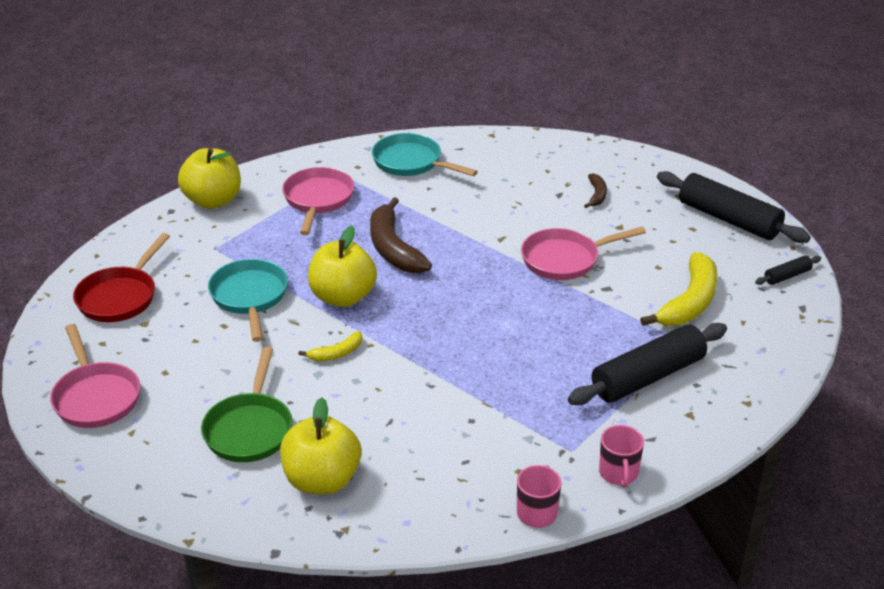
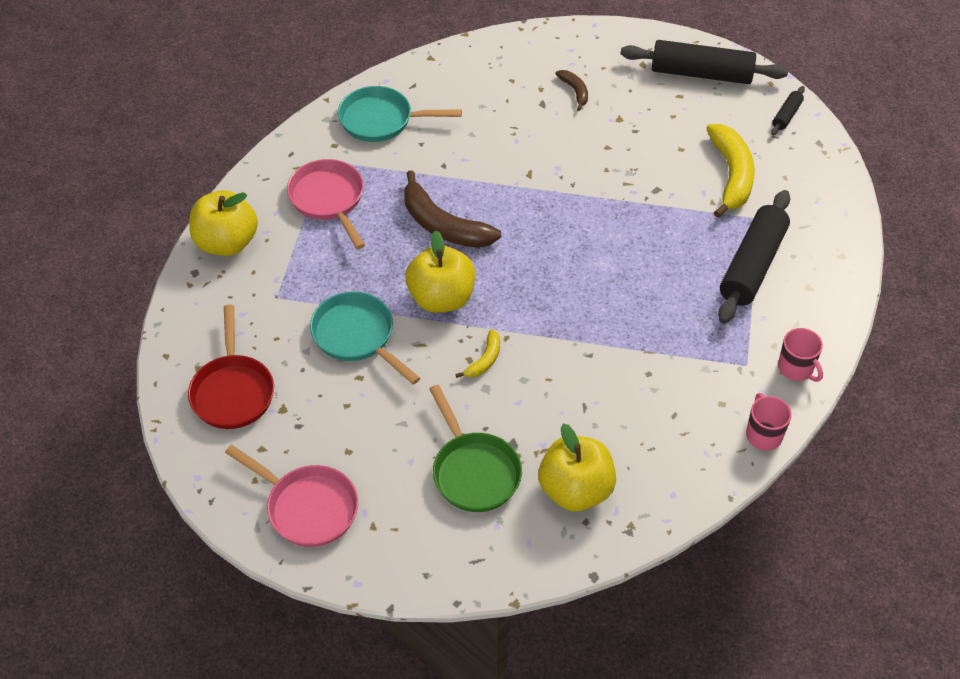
camera: 30 degrees left, 15 degrees up
(565, 259) = (600, 174): pink pan -> none

